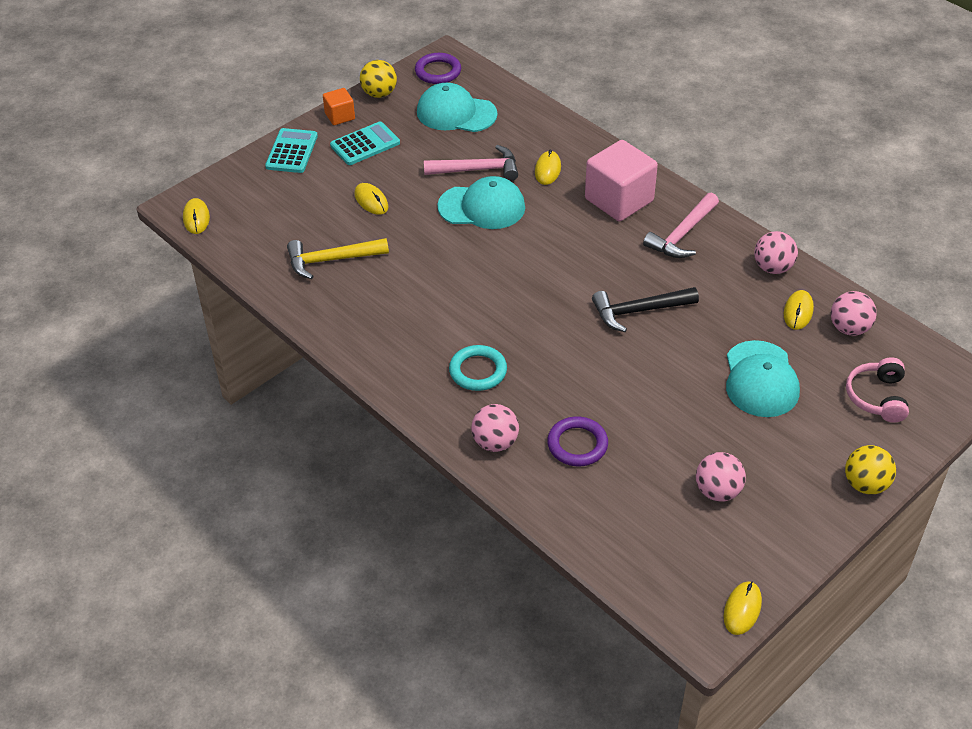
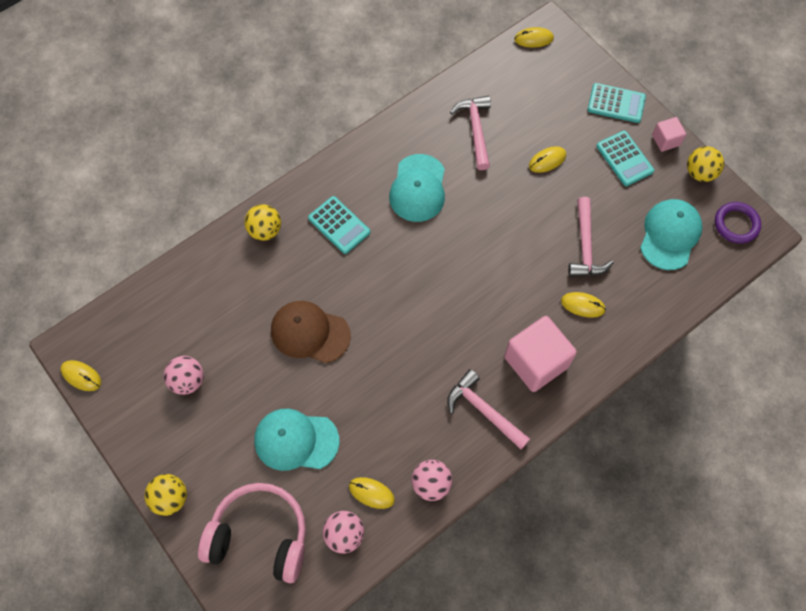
camera: 95 degrees right, 20 degrees up
(331, 260) = (475, 130): yellow hammer -> pink hammer
(340, 116) = (665, 140): orange cube -> pink cube
(478, 371) = (339, 225): turquoise ring -> turquoise calculator
(482, 207) = (533, 245): turquoise cap -> turquoise cap (418, 188)
(495, 442) = (265, 230): pink ball -> yellow ball
(577, 444) = (253, 287): purple ring -> none
(627, 382) = (310, 333): none -> brown cap
(639, 311) = (389, 355): black hammer -> none
(877, 397) = (260, 536): pink headphones -> pink headphones, size x1.68

